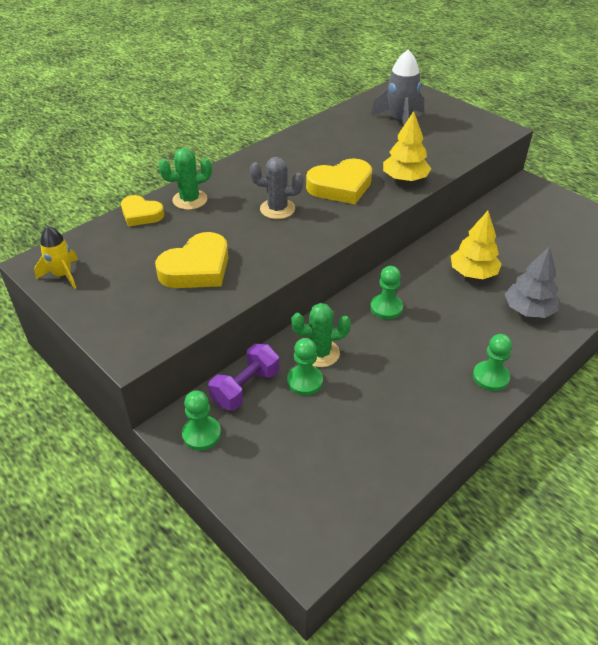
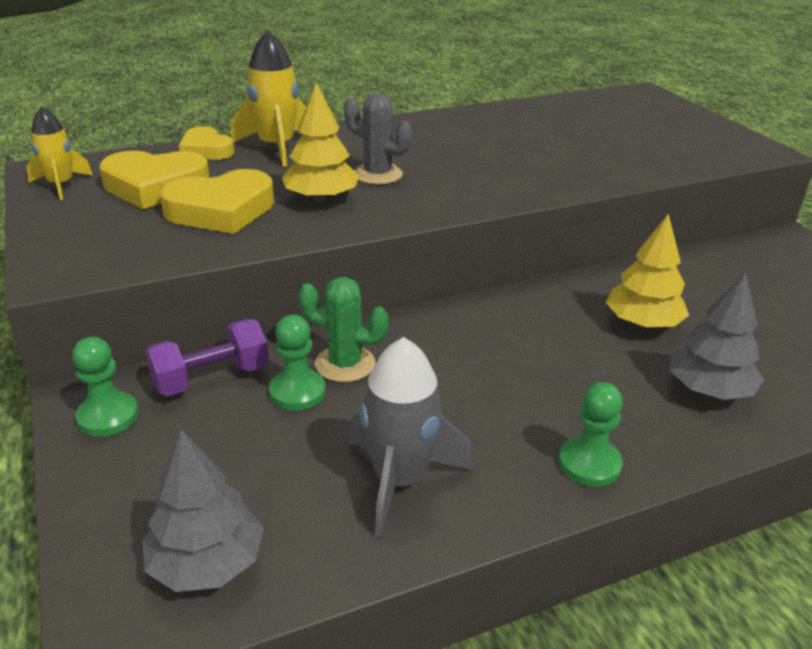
camera: 20 degrees right, 10 degrees down
(190, 200) = (276, 147): green cactus -> yellow rocket
(329, 503) = (207, 563): none -> grey tree
(340, 186) = (482, 168): yellow heart -> yellow heart (155, 186)
(386, 308) = (480, 334): green pawn -> none
(400, 121) = (616, 121): grey rocket -> grey rocket (400, 480)
(405, 179) = (579, 176): yellow tree -> yellow tree (321, 199)

